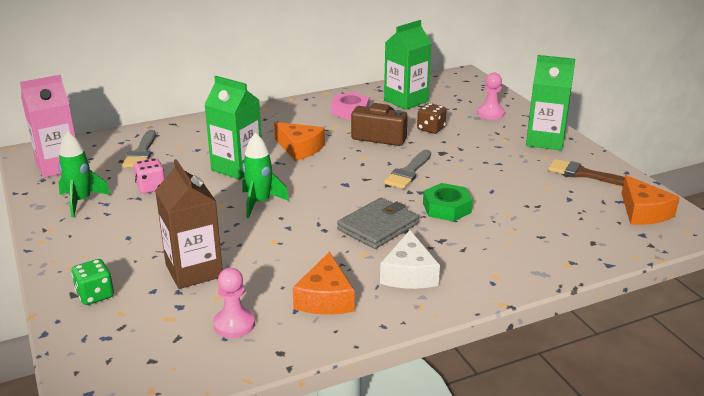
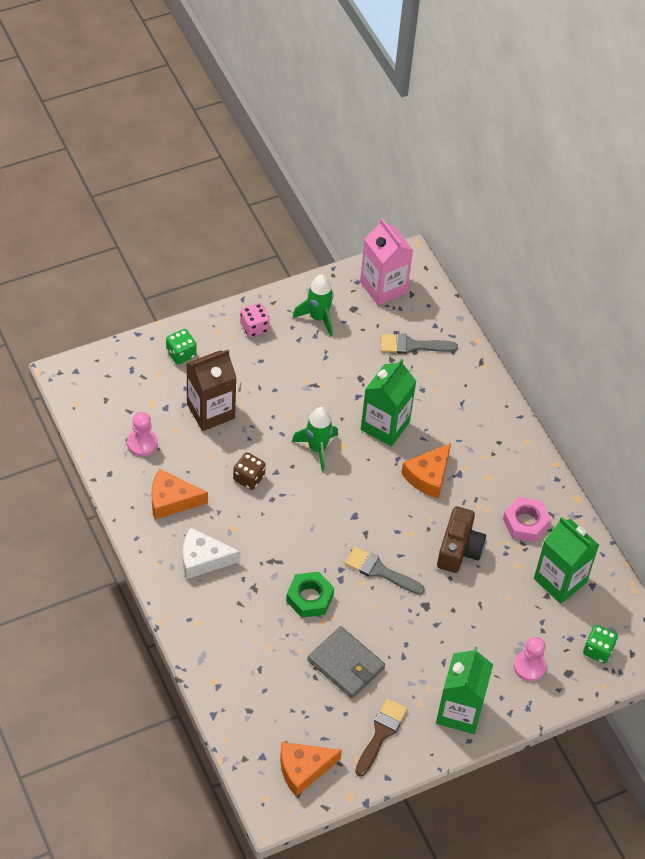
camera: 85 degrees right, 25 degrees up
(151, 187) = (344, 363): pink dice -> pink dice (254, 327)
(378, 226) = (276, 540): grey wallet -> grey wallet (346, 664)
(431, 129) = (483, 600): brown dice -> brown dice (249, 478)
(467, 90) = (598, 650): none -> green dice

